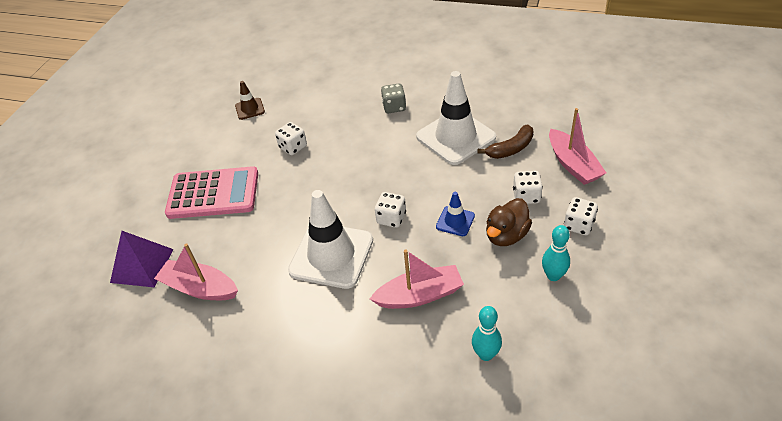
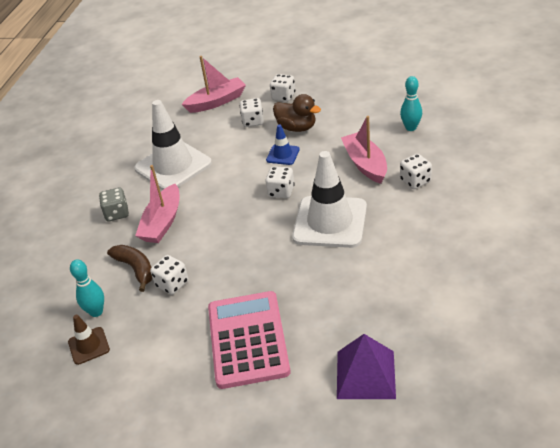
camera: 95 degrees left, 5 degrees down
(200, 288) = (386, 310): pink boat -> pink boat (162, 222)
(375, 341) = (415, 181): none -> white dice
(511, 149) = (193, 133): brown banana -> brown banana (136, 269)
(553, 276) = (334, 105): turquoise bowling pin -> turquoise bowling pin (96, 312)

